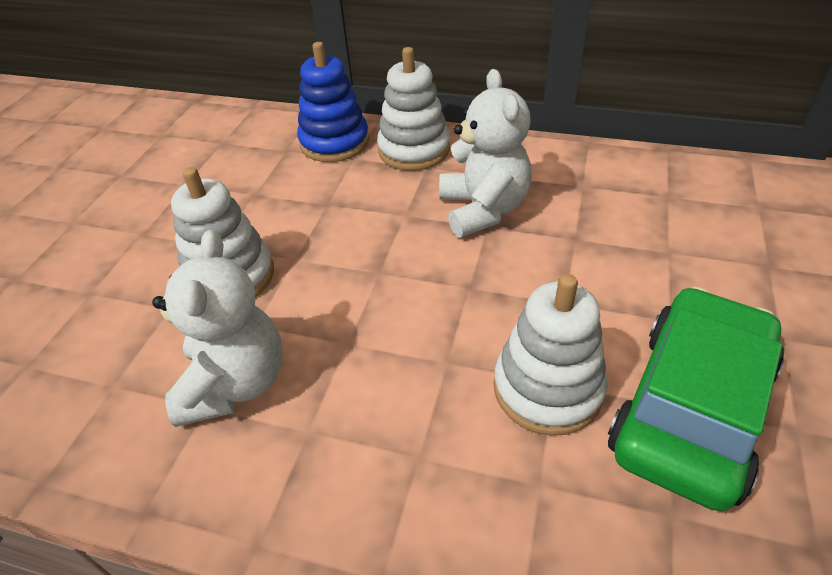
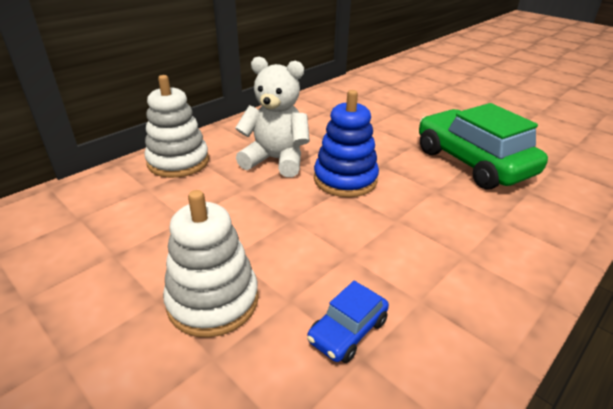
camera: 65 degrees left, 10 degrees down
(235, 383) = (347, 331): white teddy bear -> blue car
(334, 142) = (111, 191): blue stacking toy -> blue stacking toy (345, 179)
(547, 388) = (438, 194): white stacking toy -> none

